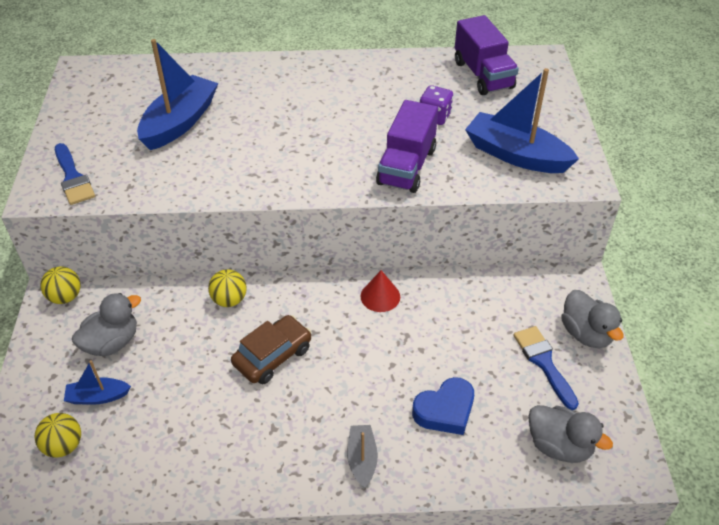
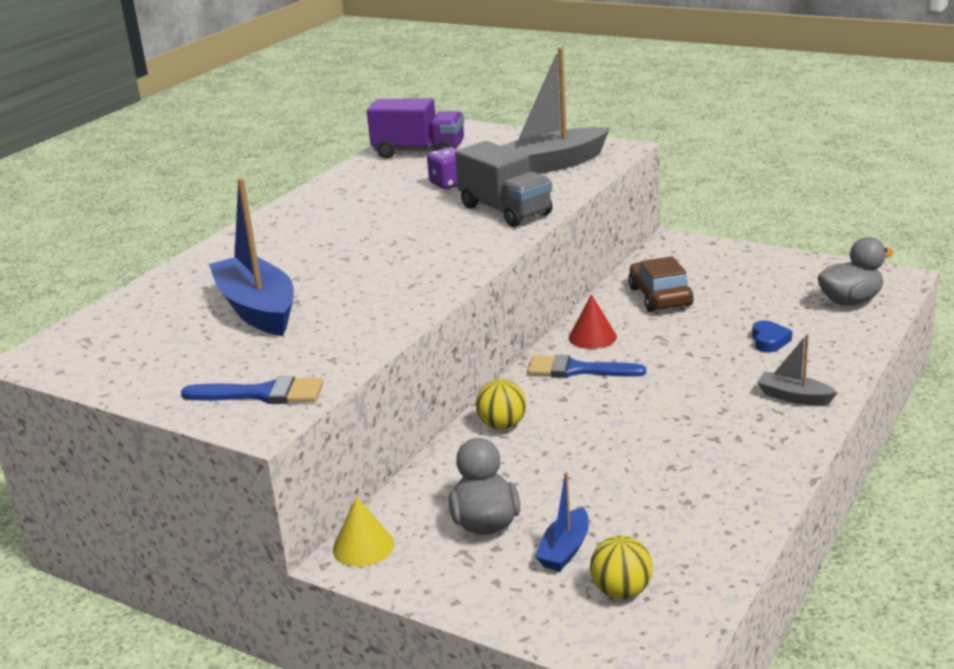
camera: 55 degrees left, 20 degrees down
(65, 297) = (363, 546): yellow ball -> yellow cone
(273, 356) = (614, 416): brown car -> brown car (660, 296)
(406, 166) = (505, 210): purple truck -> grey truck
(445, 410) = (769, 341): blue heart -> blue heart, size x0.63
(516, 155) = (552, 164): blue boat -> grey boat
(544, 363) = (753, 282): blue brush -> blue brush (577, 370)
(586, 333) = (737, 256): grey duck -> none

